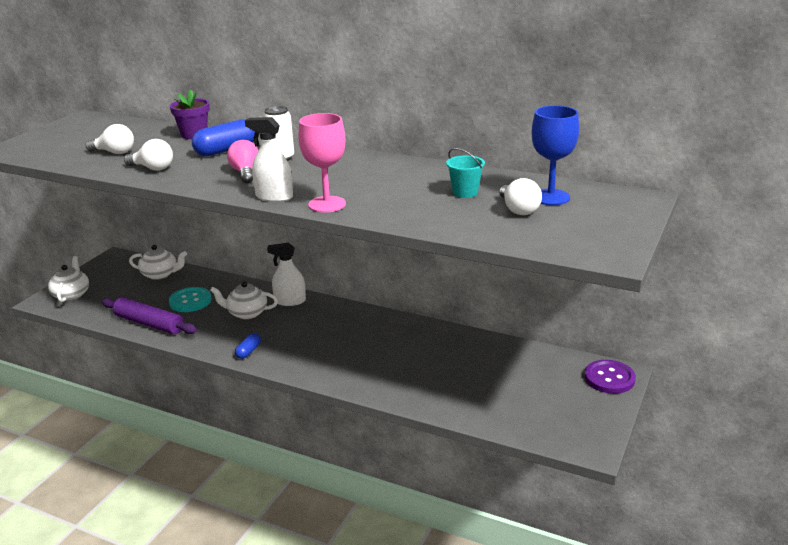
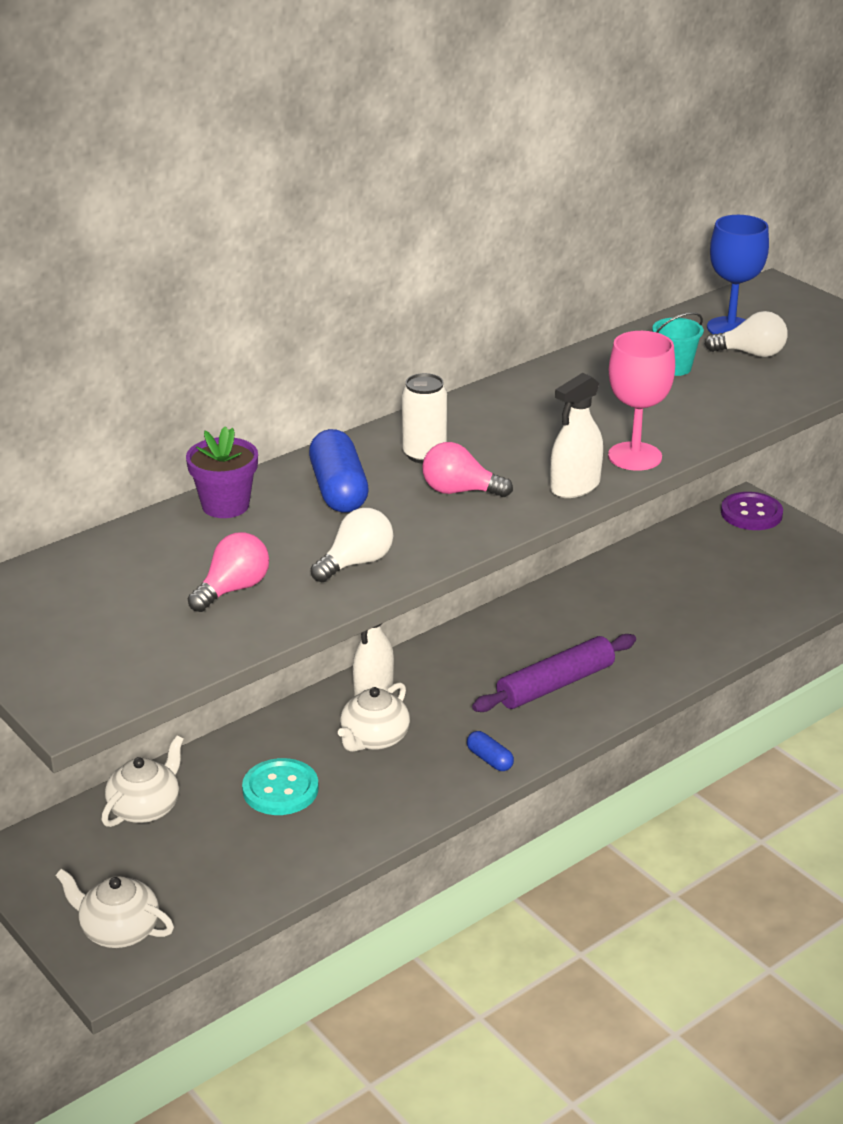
camera: 65 degrees left, 5 degrees up
(114, 152) = (233, 589): white light bulb -> pink light bulb
(149, 324) = (319, 847): purple rolling pin -> purple rolling pin (555, 685)

